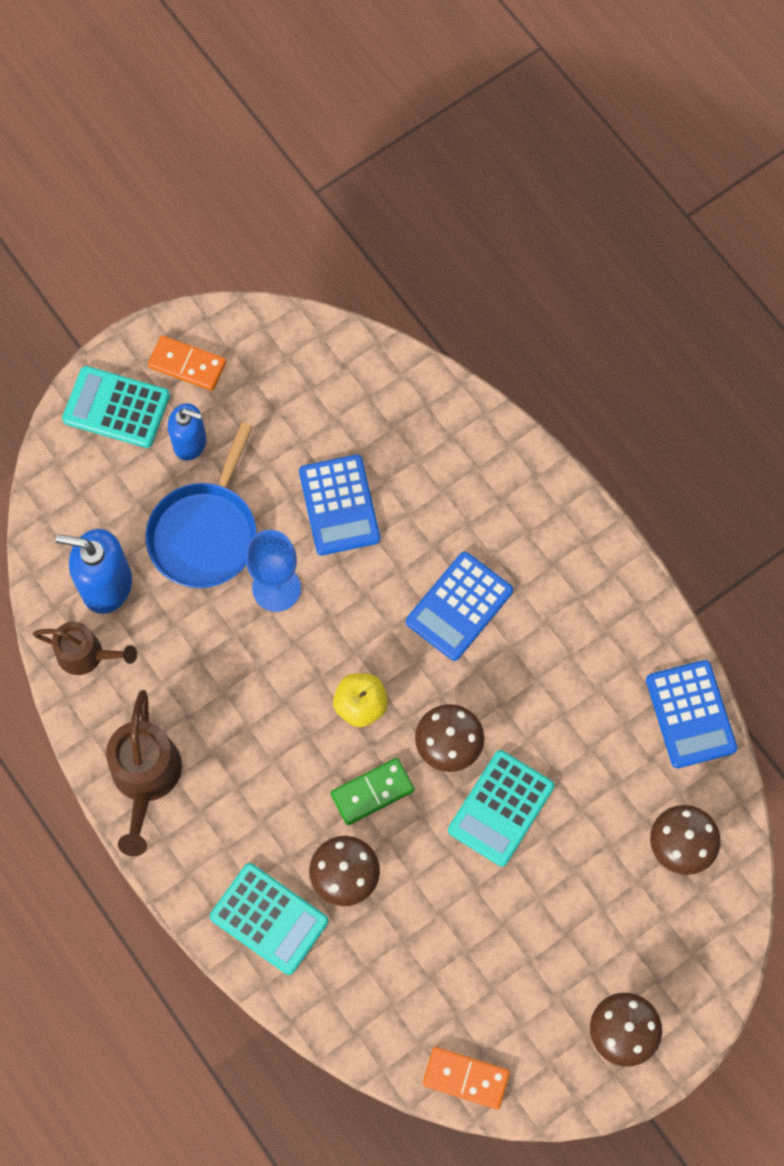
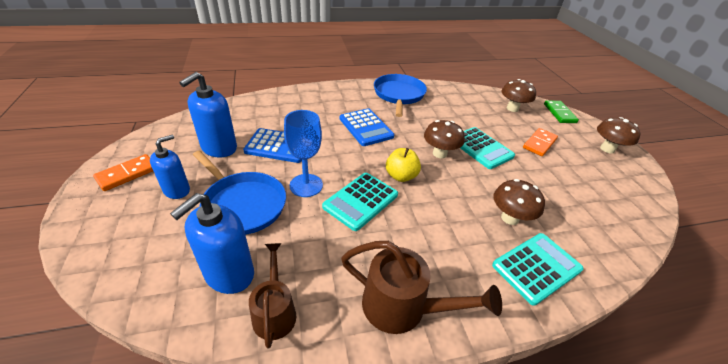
camera: 70 degrees left, 30 degrees down
(87, 654) = (274, 311): brown watering can -> brown watering can turned 45 degrees counterclockwise
(116, 407) = (108, 217): turquoise calculator -> turquoise calculator (360, 201)
(292, 431) = (219, 148): none -> blue soap dispenser
(372, 792) = (457, 189): green domino -> green domino (559, 113)
(465, 1078) = (645, 209): orange domino -> orange domino (539, 143)
(606, 619) = (399, 95): none -> blue pan
(690, 714) = (452, 90): blue calculator -> none

